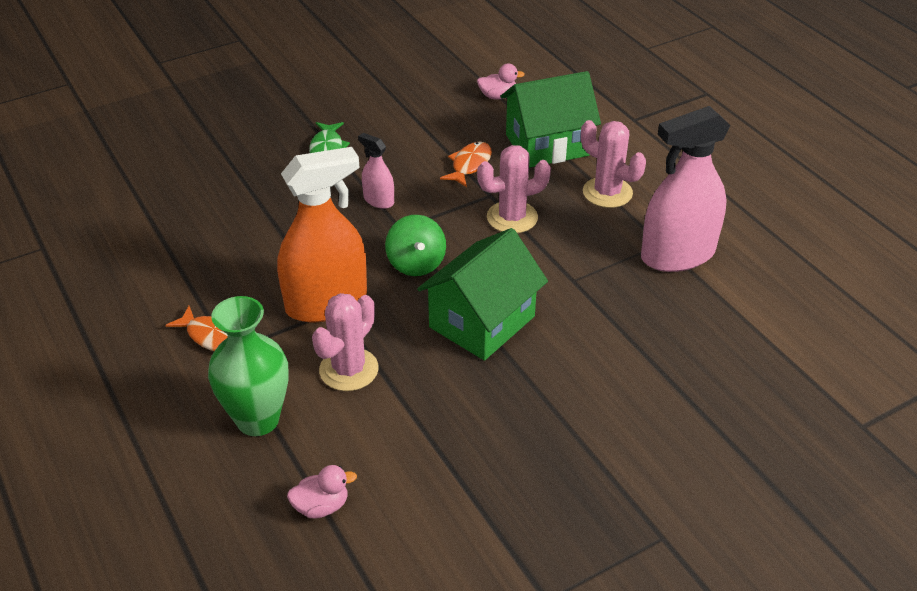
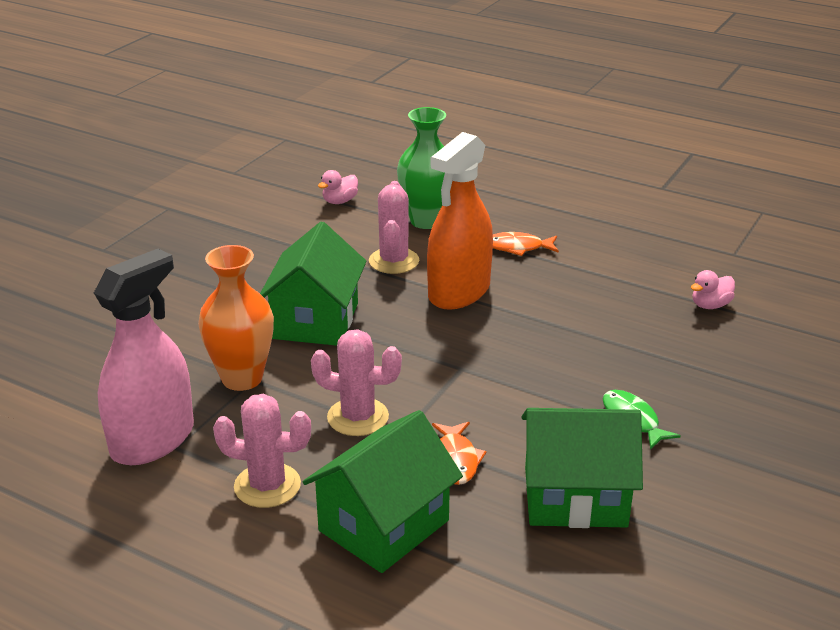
camera: 150 degrees right, 10 degrees down
(378, 200) = (511, 385): pink spray bottle -> none
(416, 263) = (415, 344): green spinning top -> none
(418, 121) = (575, 497): none -> green house
(498, 96) = (512, 582): pink duck -> pink duck (710, 305)
(512, 217) = (358, 417): pink cactus -> pink cactus turned 60 degrees clockwise
(582, 284) = (242, 378): none -> orange vase

